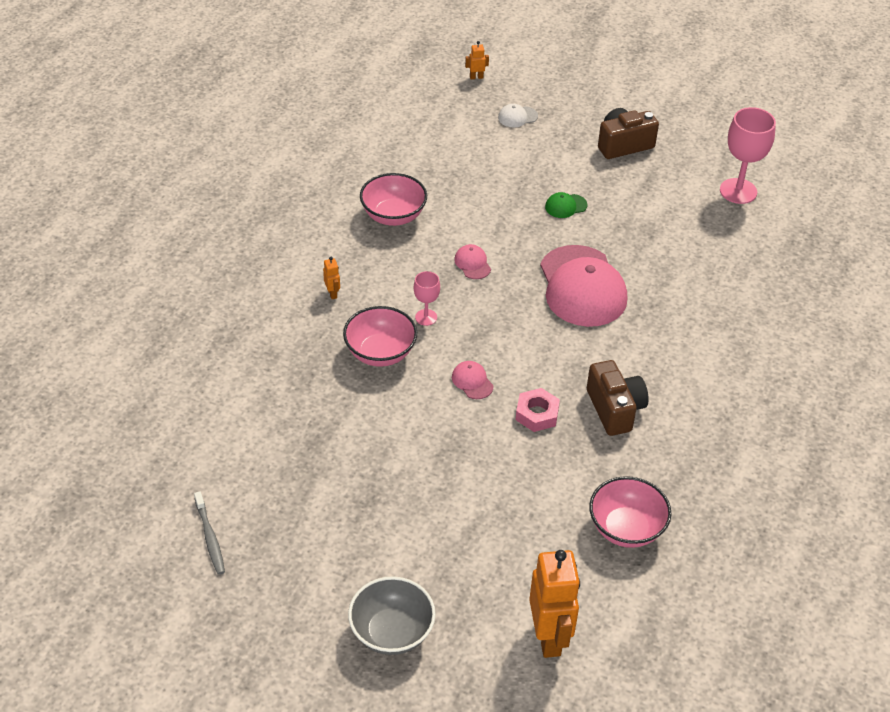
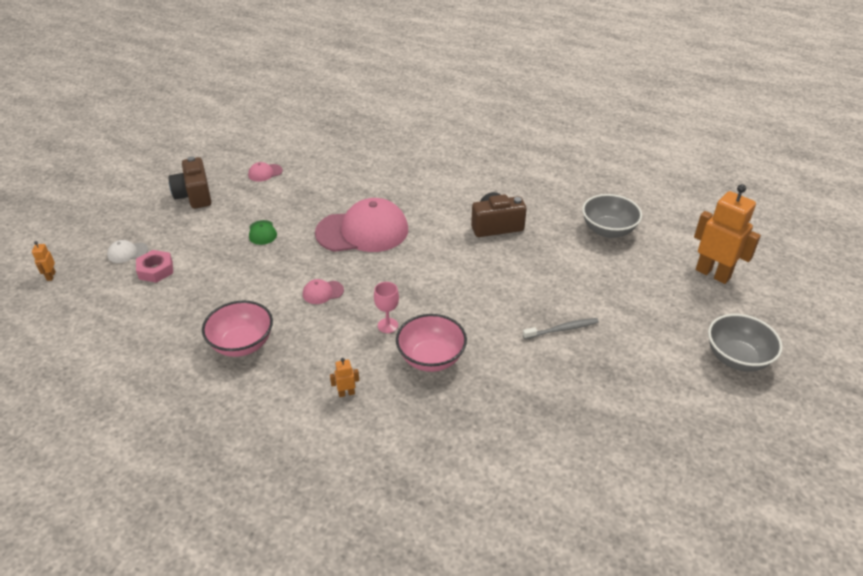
camera: 85 degrees left, 5 degrees down
(210, 538) = (673, 490): grey toothbrush -> grey toothbrush (562, 329)
(472, 381) = (467, 300): pink cap -> pink cap (265, 173)
(517, 117) = (127, 252): white cap -> white cap turned 90 degrees clockwise
(537, 414) = (502, 265): pink nut -> pink nut (156, 270)
(549, 637) = (713, 274): orange robot -> orange robot turned 45 degrees clockwise
(626, 528) = (608, 230): pink bowl -> grey bowl
(738, 191) = (271, 147): pink goblet -> none

